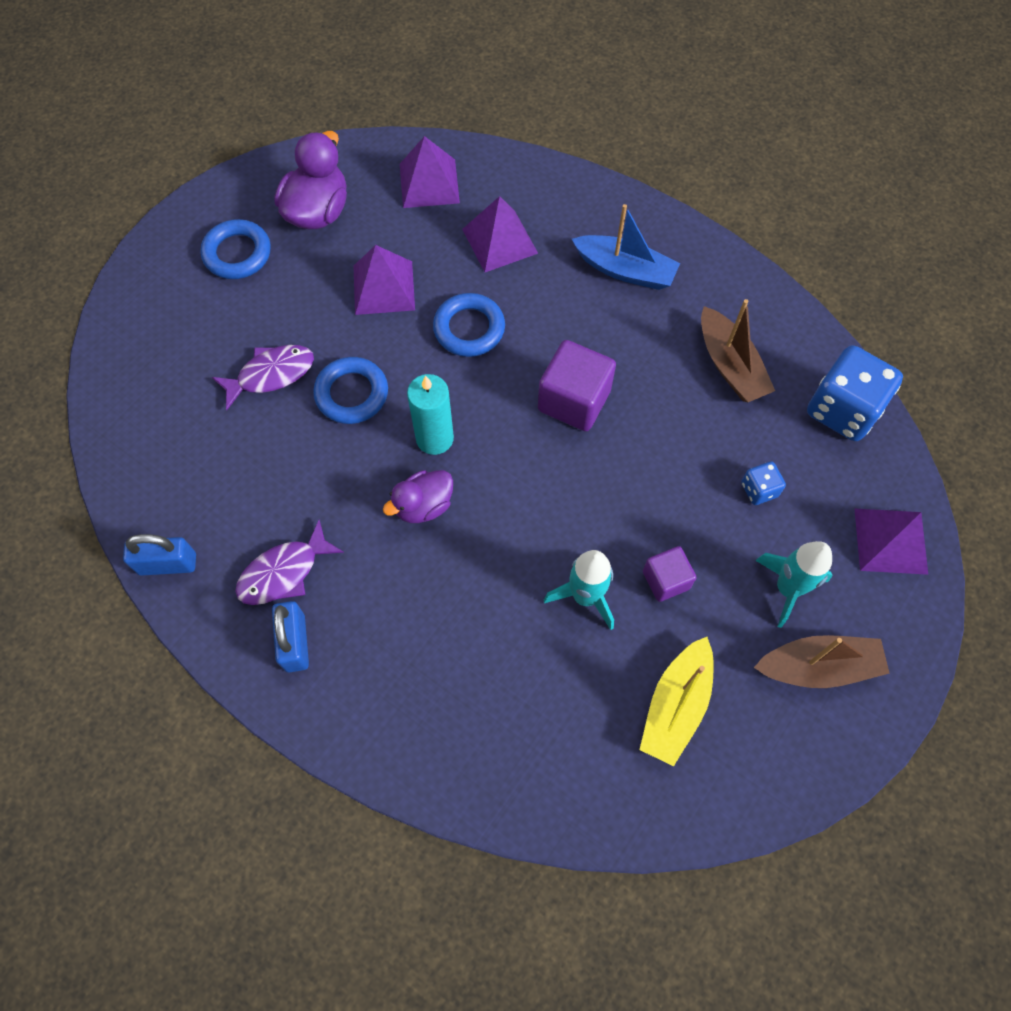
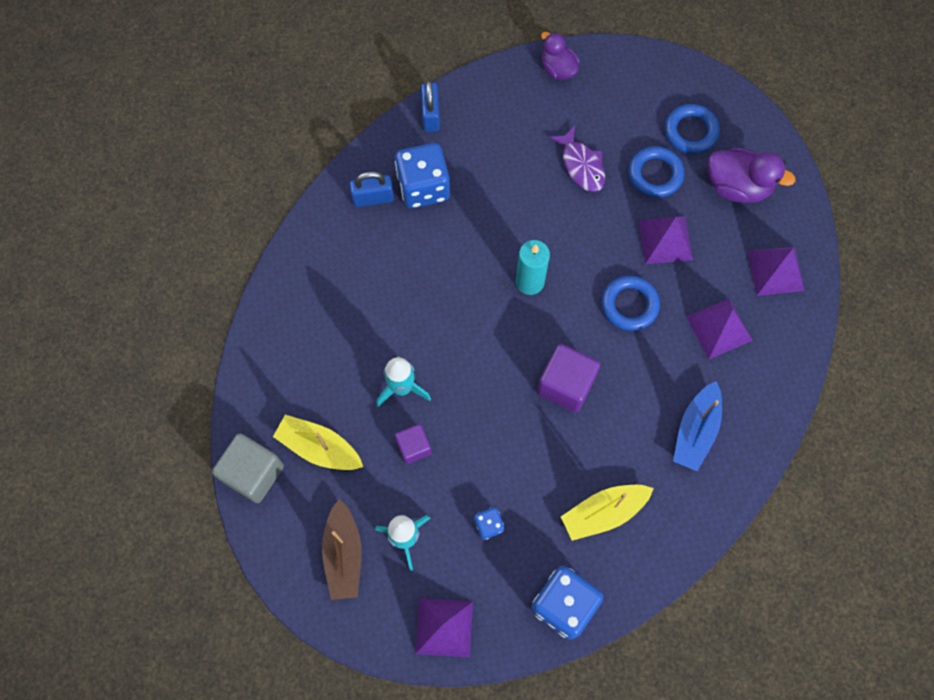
camera: 90 degrees right, 5 degrees up
(284, 572) = (423, 187): purple fish -> blue dice
(352, 394) = (566, 222): blue ring -> blue ring (655, 174)
(423, 506) = (474, 275): purple duck -> purple duck (558, 69)
(719, 800) = (253, 473): none -> grey cube
(730, 365) = (603, 513): brown boat -> yellow boat

